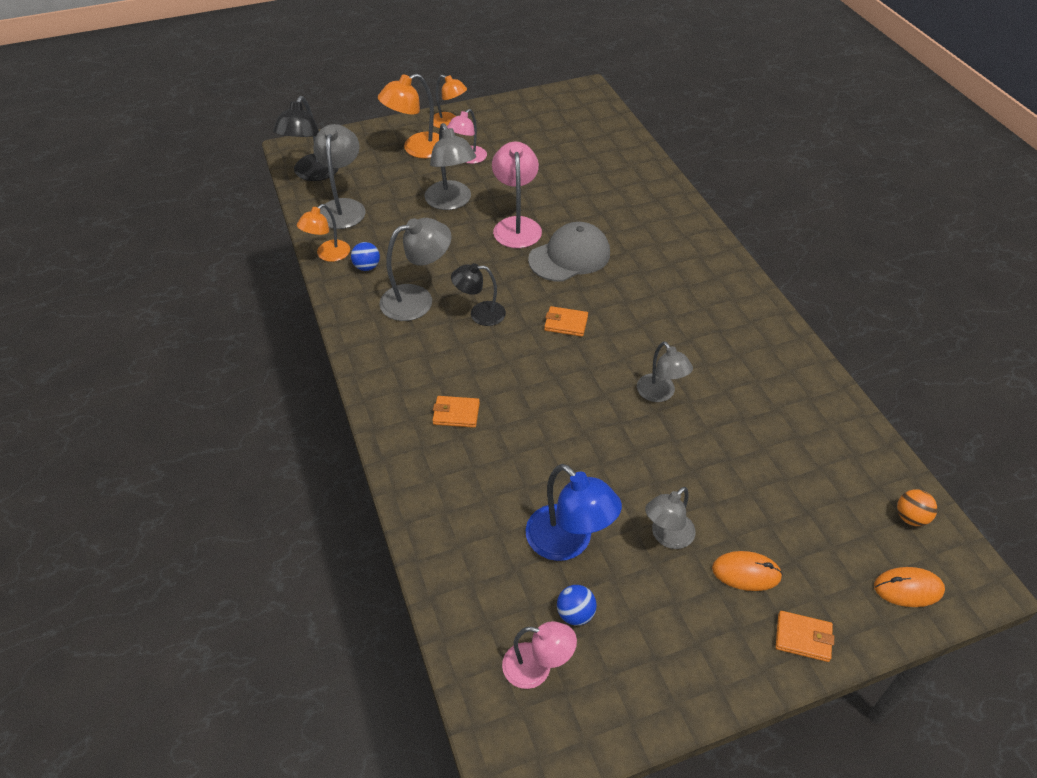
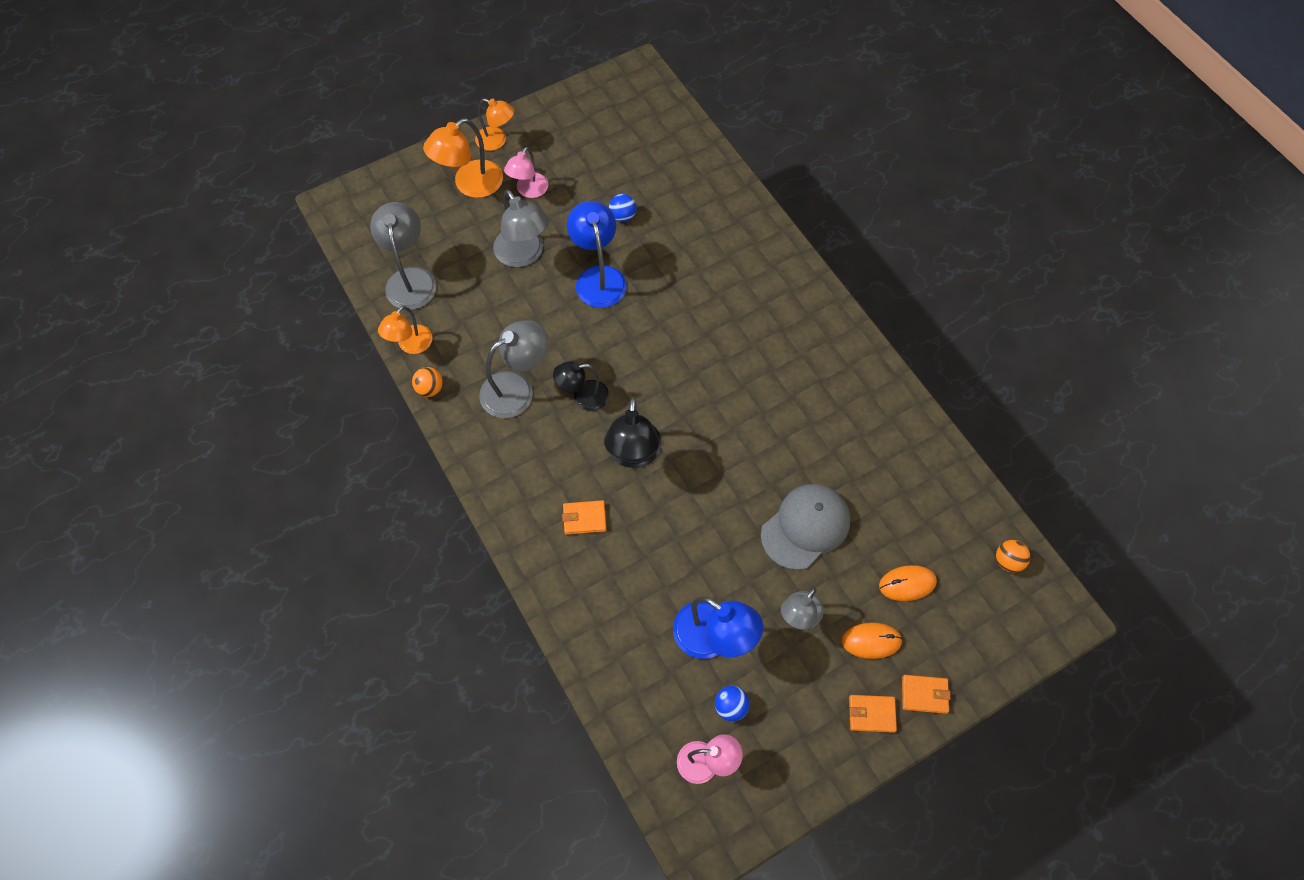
camera: 10 degrees left, 15 degrees up
(313, 174) = (365, 237): black lamp -> black lamp (633, 455)
(335, 289) = (430, 389): none -> orange ball
(367, 267) = (455, 355): blue ball -> blue ball (622, 216)
(516, 225) = (598, 277): pink lamp -> blue lamp
(566, 323) = (670, 395): orange wallet -> orange wallet (871, 714)
(569, 256) = (660, 310): grey cap -> grey cap (805, 527)
(660, 394) = (773, 464): grey lamp -> none
(908, 588) = (1008, 632): orange mouse -> orange mouse (907, 584)

